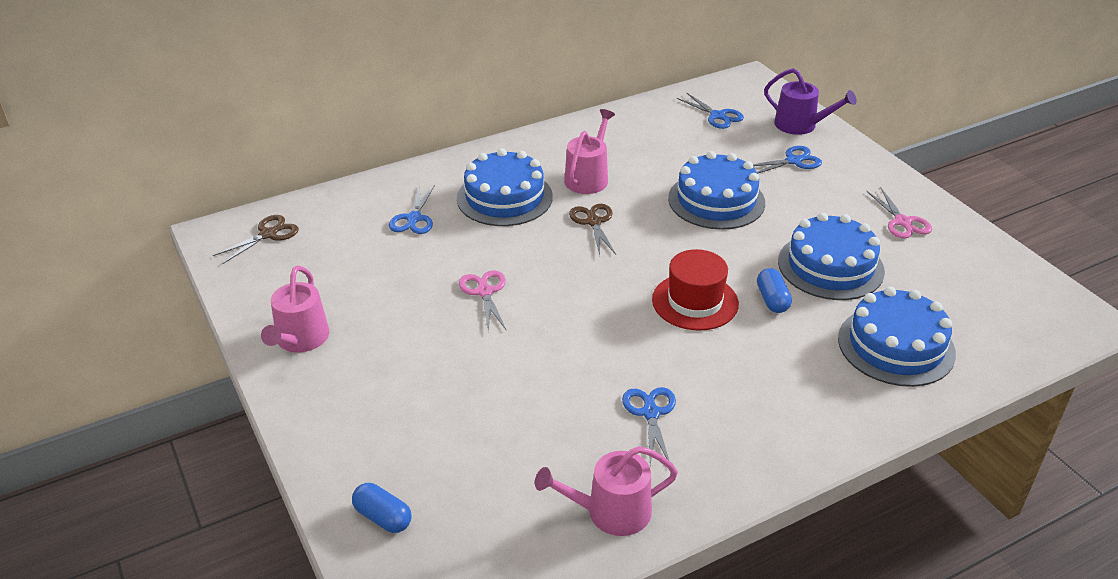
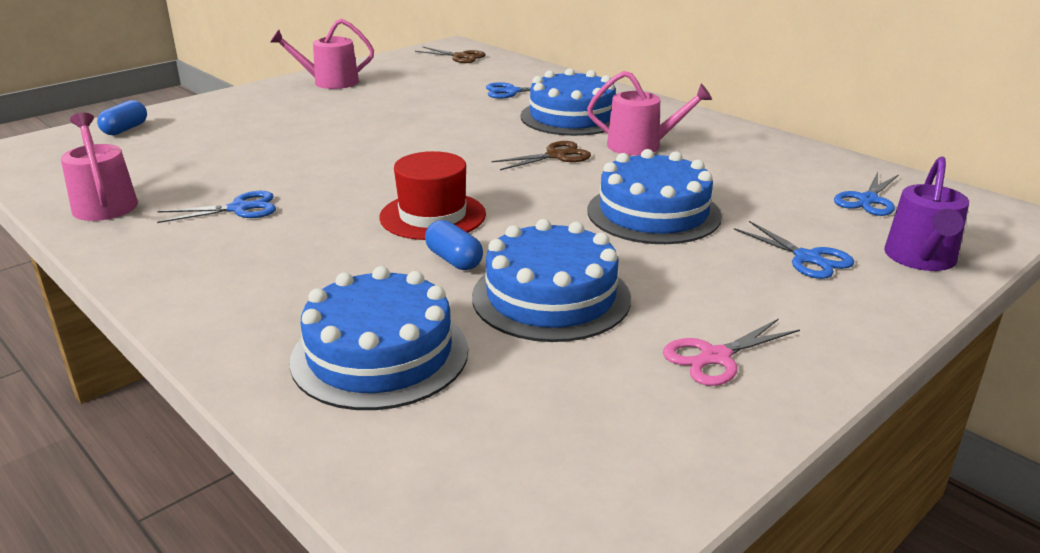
camera: 75 degrees right, 10 degrees down
(484, 292) = (412, 127): pink scissors -> none
(772, 300) = (454, 260): blue capsule -> blue capsule turned 75 degrees clockwise

